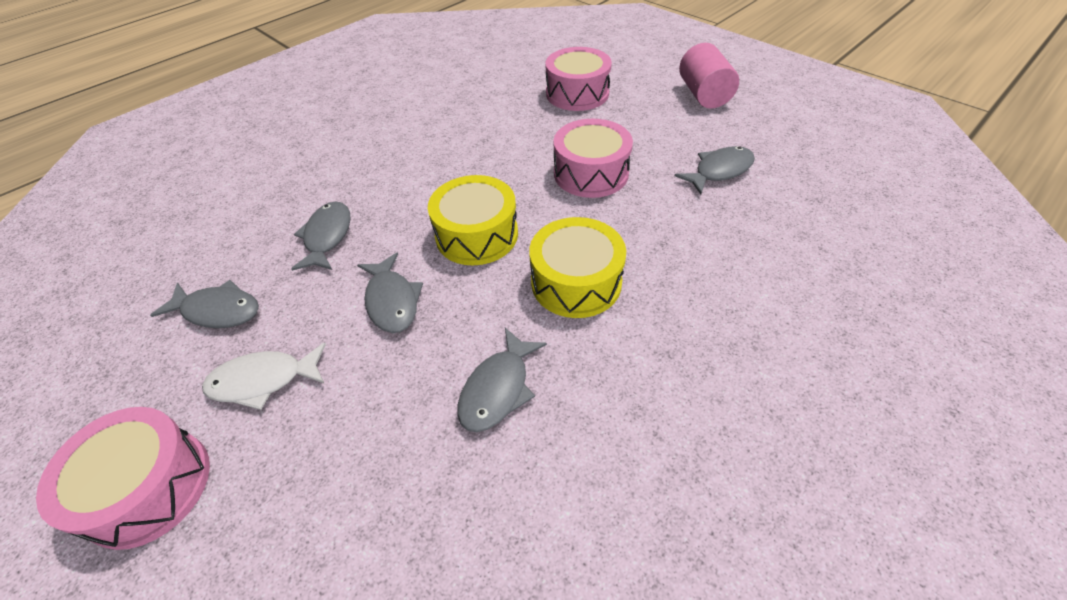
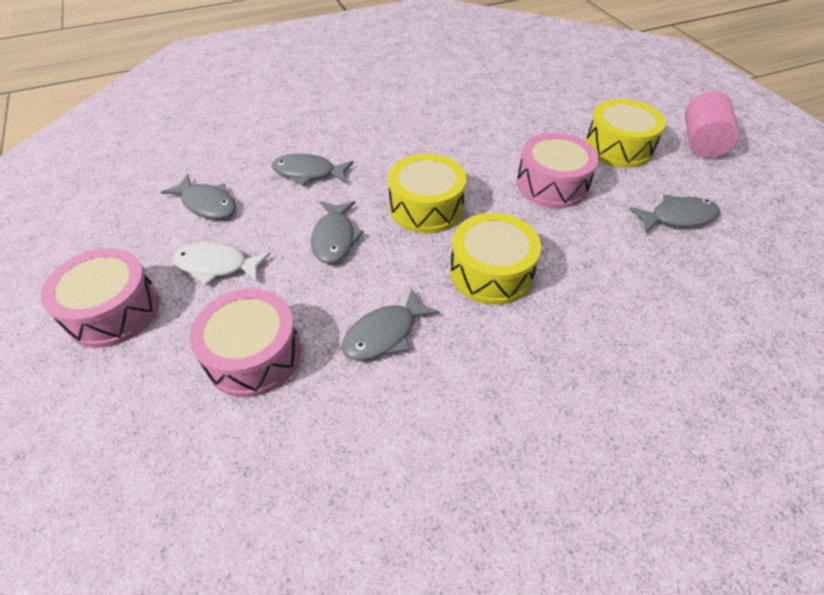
camera: 20 degrees right, 0 degrees up
(327, 237) = (308, 173): grey fish -> grey fish turned 105 degrees counterclockwise
(577, 93) = (576, 110): pink drum -> pink drum (253, 355)
(634, 119) = (618, 147): none -> yellow drum

